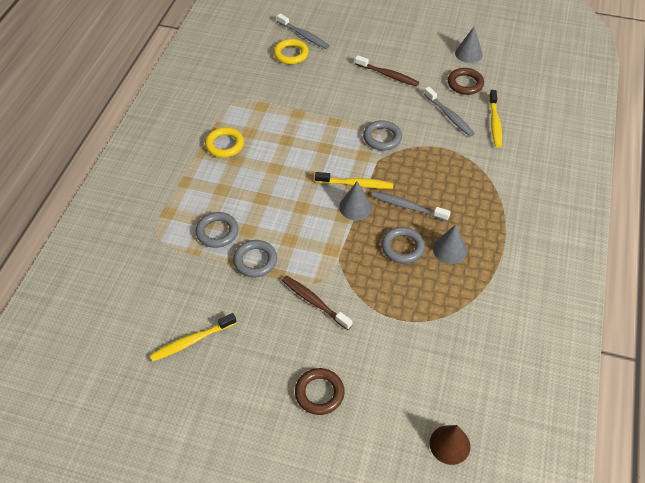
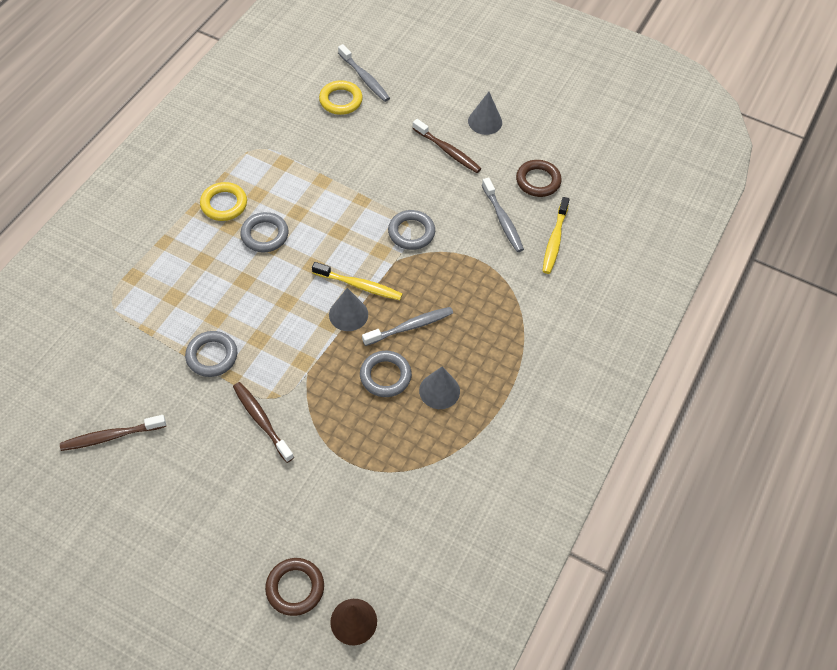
camera: 10 degrees right, 5 degrees up
(192, 341) = (111, 436): yellow toothbrush -> brown toothbrush
(217, 232) = (180, 312): grey ring -> grey ring (265, 235)
(319, 393) = (230, 529): brown ring -> brown ring (295, 588)
(408, 207) = (410, 327): grey toothbrush -> grey toothbrush turned 120 degrees clockwise
(468, 53) = (557, 141): grey cone -> grey cone (485, 121)

